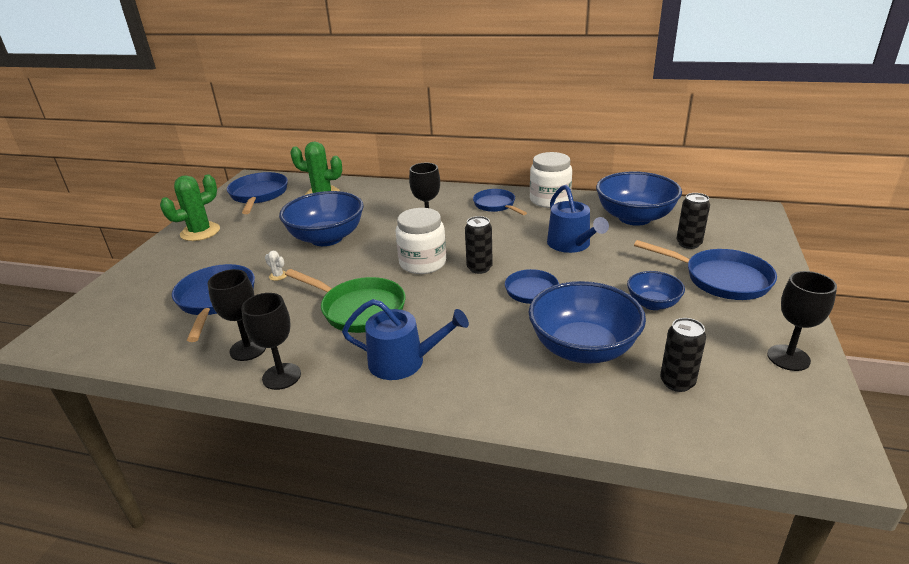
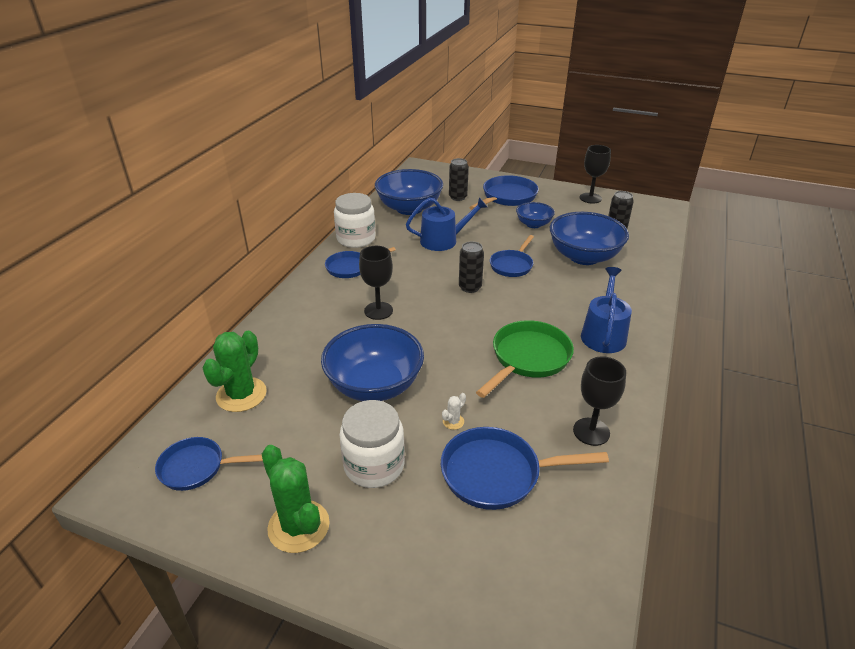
camera: 85 degrees left, 5 degrees up
(258, 195) = (196, 468): blue pan -> blue pan, size x0.66
(281, 376) = (629, 403): black goblet -> none
(423, 263) = (452, 318): white jar -> white jar (374, 465)

